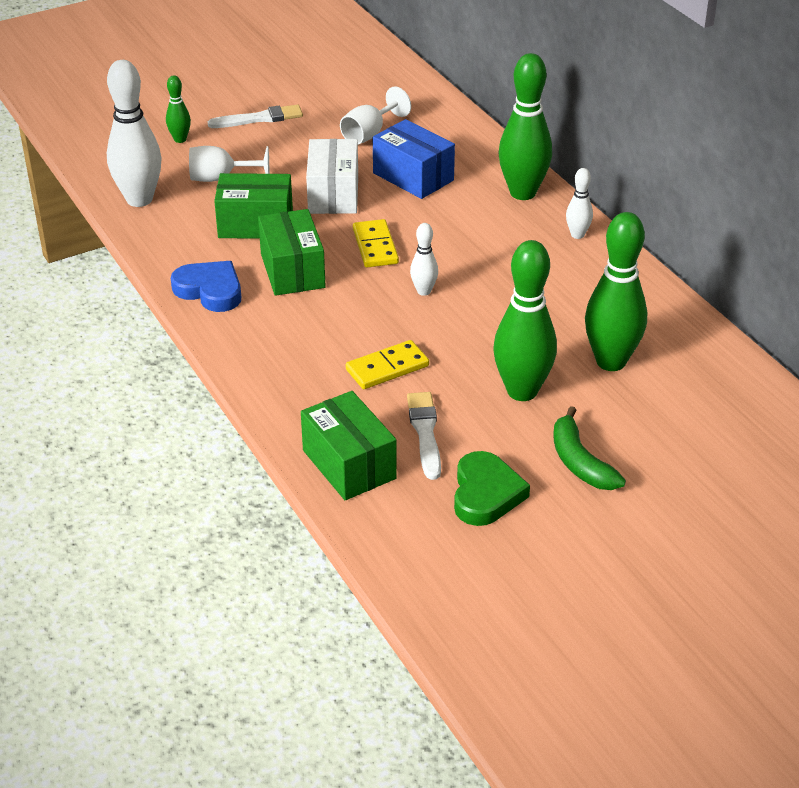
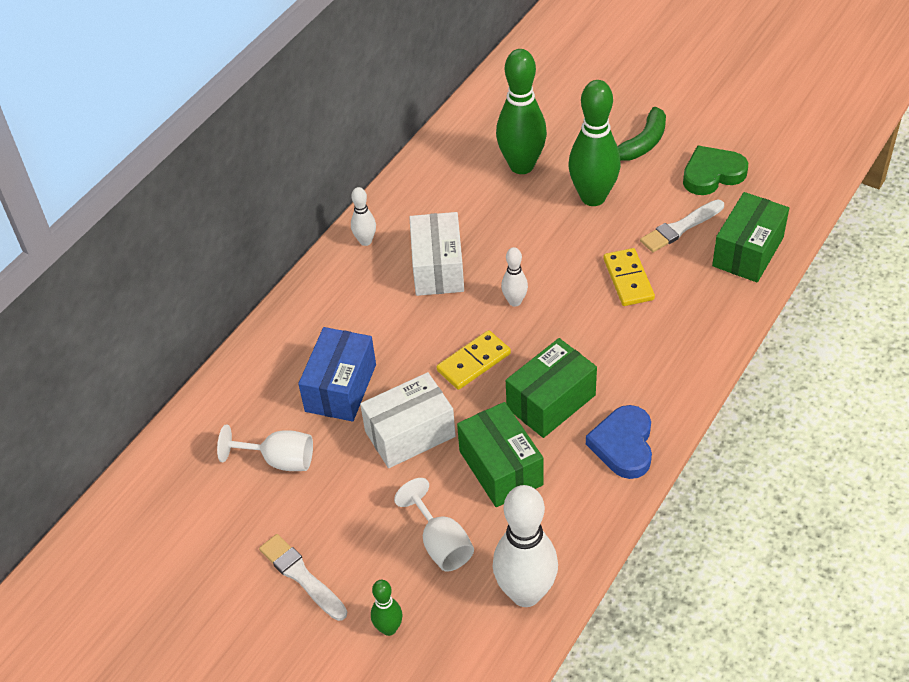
camera: 115 degrees left, 10 degrees up
(387, 368) = (628, 279): yellow domino -> yellow domino turned 45 degrees clockwise
(506, 263) = (438, 268): none -> white box
(523, 193) = (320, 300): green bowling pin -> none

